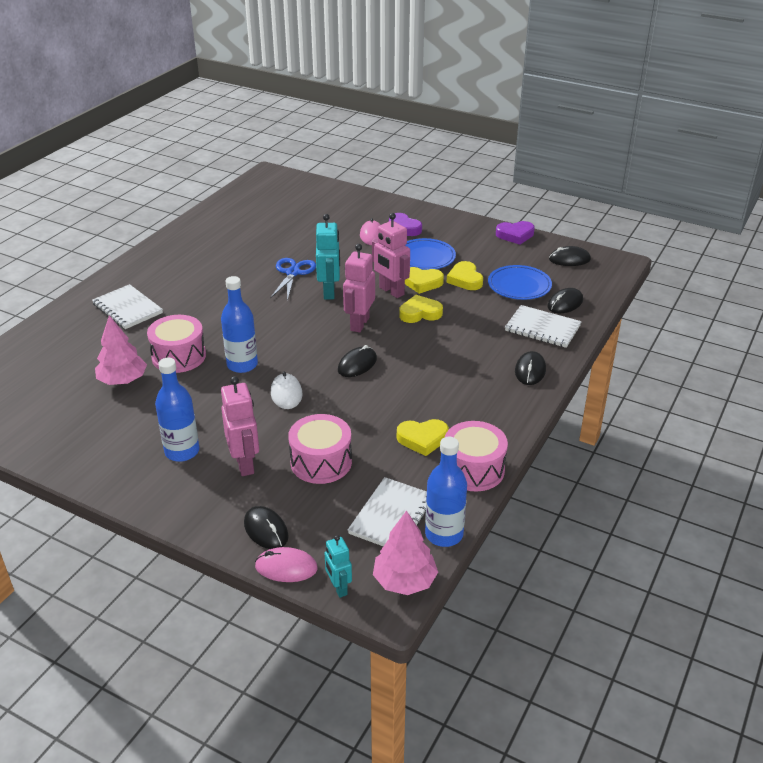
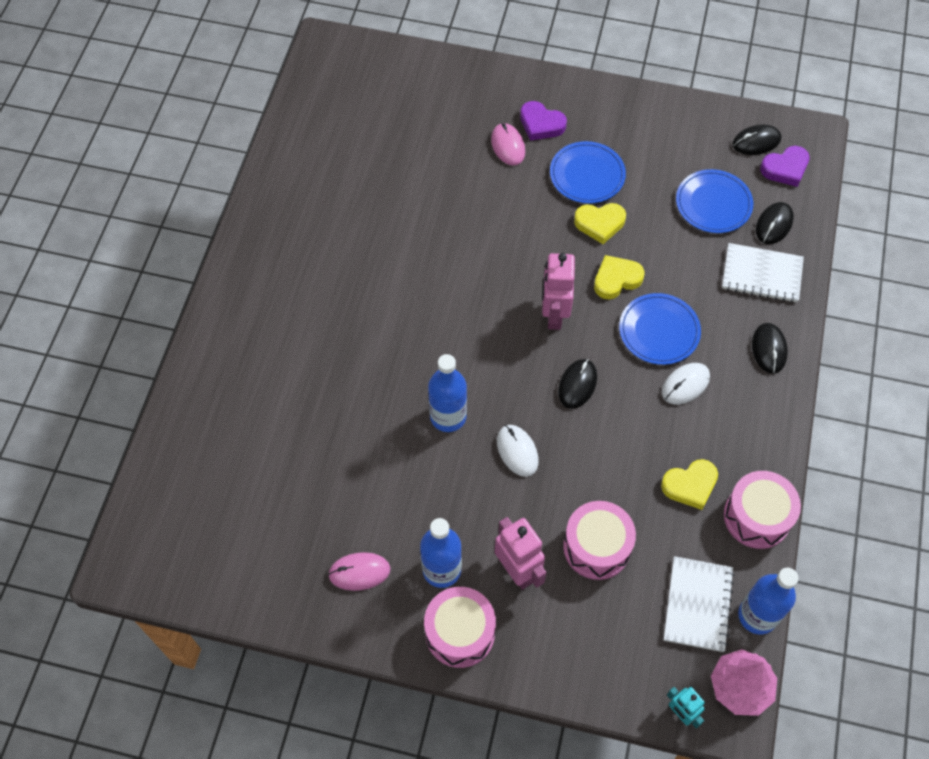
camera: 15 degrees left, 25 degrees up
(123, 380) = (322, 476): pink tree -> none
(127, 309) = (267, 351): white notebook -> none
(179, 356) = (368, 420): pink drum -> pink drum (460, 633)
(266, 530) = (578, 657): black mouse -> none
(286, 567) = (619, 701): pink mouse -> pink mouse (359, 572)
(293, 273) = (439, 240): blue scissors -> none
(329, 292) = (497, 265): turquoise robot -> none
(391, 291) = (569, 248): pink robot -> none
(440, 346) = (659, 331): none -> blue plate
(448, 379) = (685, 384): none -> white mouse
(465, 279) = (648, 206): yellow heart -> none
(515, 235) = (680, 108): purple heart -> purple heart (785, 168)

